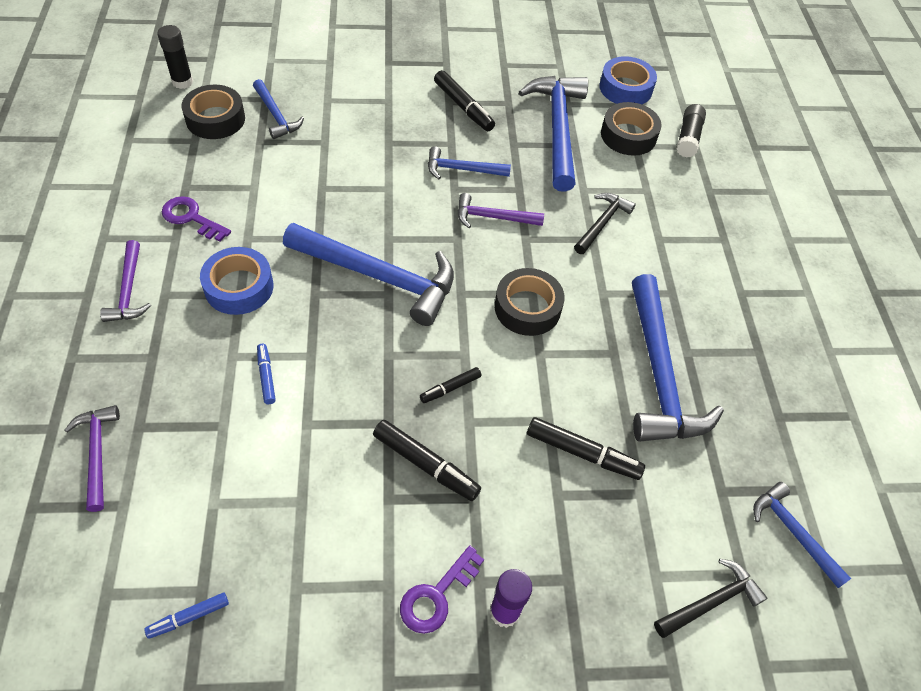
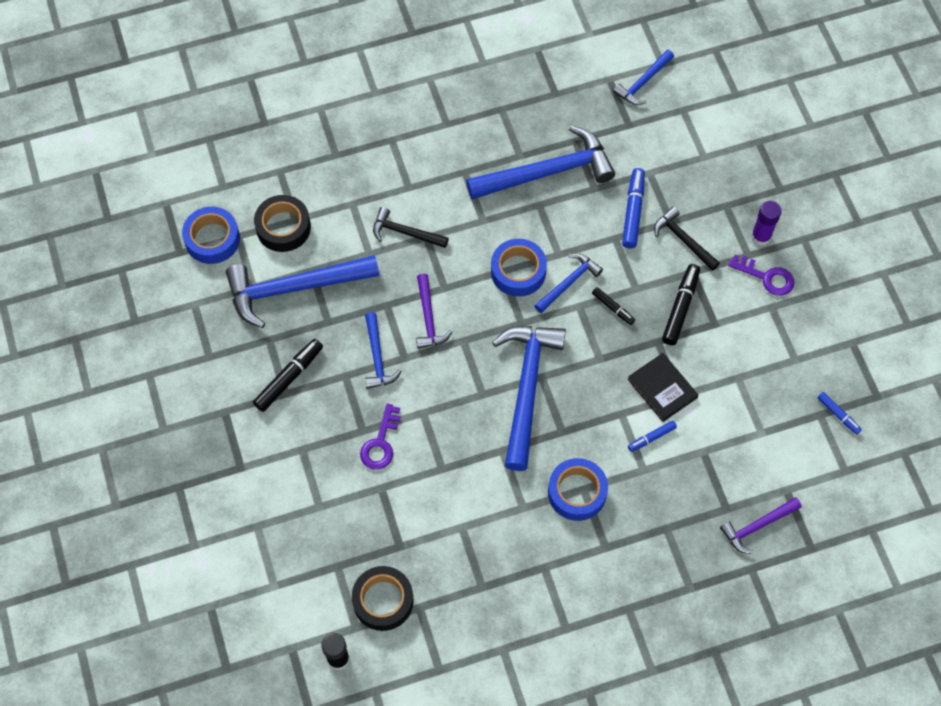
camera: 100 degrees left, 10 degrees up
(128, 290) = (612, 577): purple hammer -> none
(191, 218) = (517, 564): purple key -> purple key (380, 443)
(276, 115) = (359, 546): blue hammer -> blue hammer (568, 283)
(323, 408) = (662, 388): none -> black book
(527, 308) = (518, 271): black tape -> blue tape
(583, 453) = (633, 211): black marker -> blue marker
(688, 138) = (270, 178): black glue stick -> none
(711, 601) = (708, 125): black hammer -> black hammer (683, 240)

